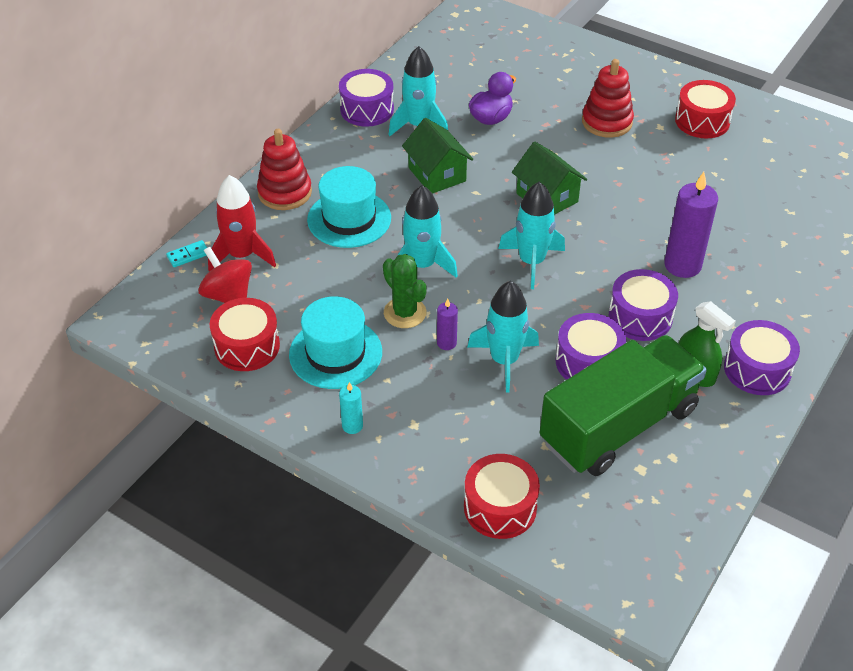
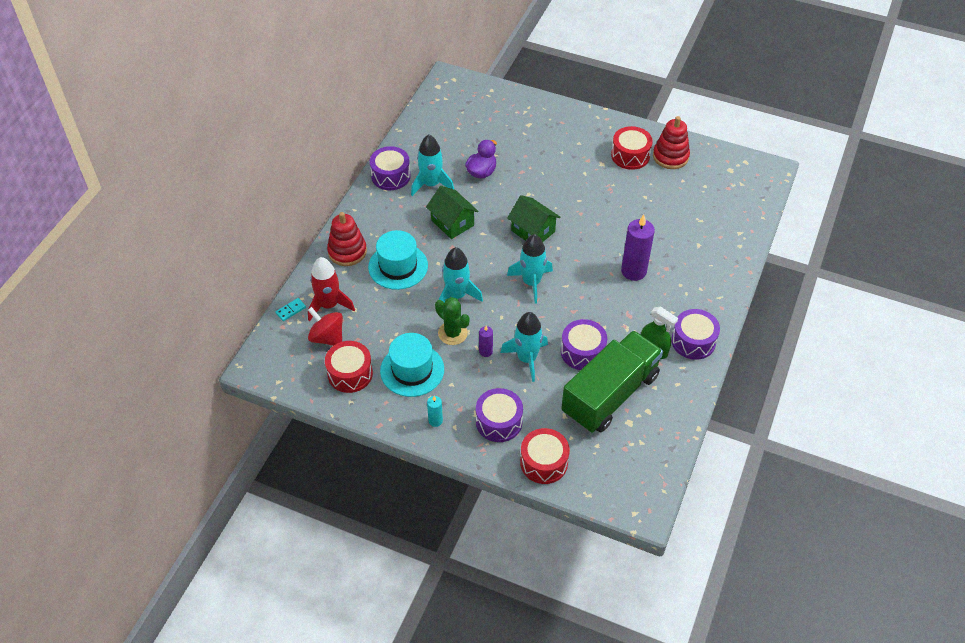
camera: 10 degrees left, 5 degrees up
(607, 122) = (564, 165): red stacking toy -> red stacking toy (670, 156)
(640, 317) = (611, 314): purple drum -> purple drum (499, 422)

